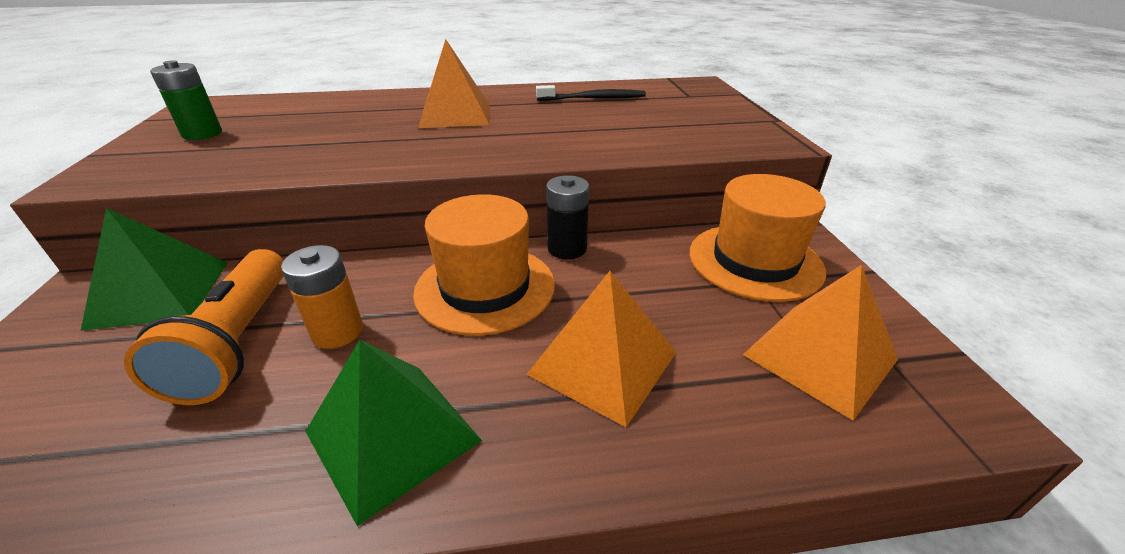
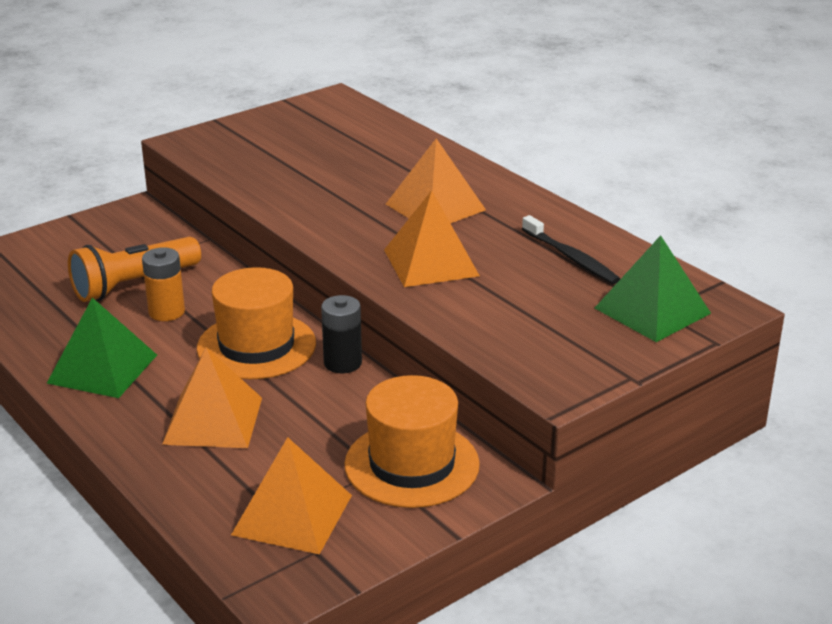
camera: 60 degrees right, 5 degrees down
(160, 293) = (152, 235): green pyramid -> green pyramid (652, 310)
(202, 134) = (281, 133): green battery -> none
(541, 135) = (431, 262): none -> orange pyramid

